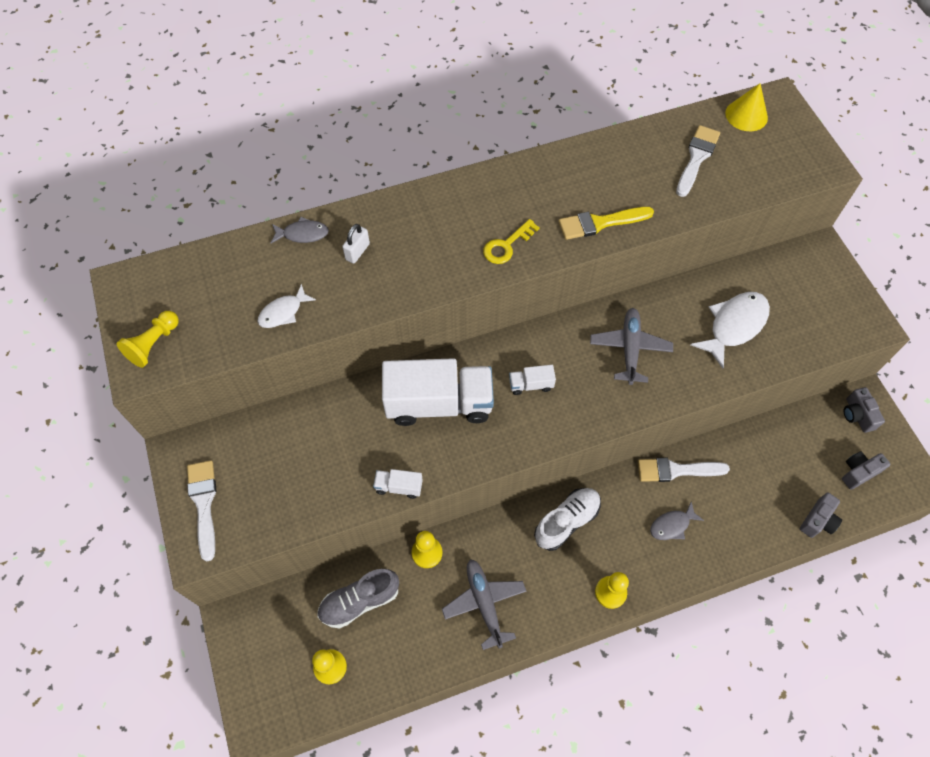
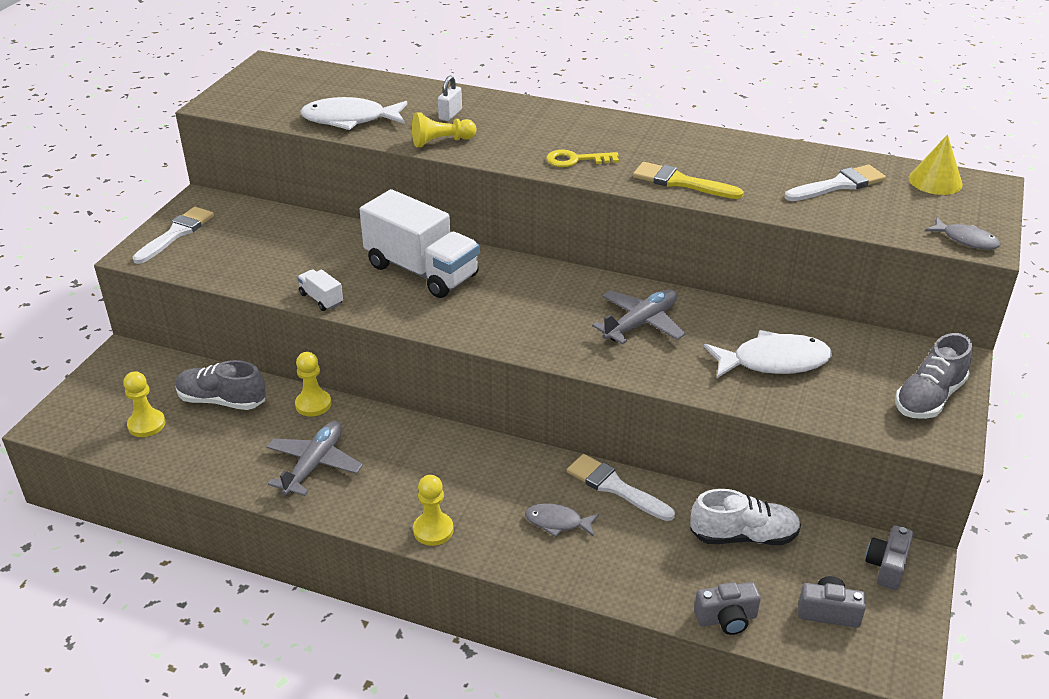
camera: 40 degrees right, 25 degrees down
(153, 344) = (242, 97): yellow pawn -> yellow pawn (441, 142)
(283, 312) = (350, 120): white fish -> white fish, size x1.76
(303, 234) = (424, 90): grey fish -> grey fish (966, 240)
(357, 251) = (450, 114): white padlock -> white padlock turned 45 degrees counterclockwise
(531, 385) = (515, 299): white truck -> none
(566, 521) = (458, 458): white shoe -> white shoe (743, 536)
(837, 294) = (929, 398): none -> grey shoe

